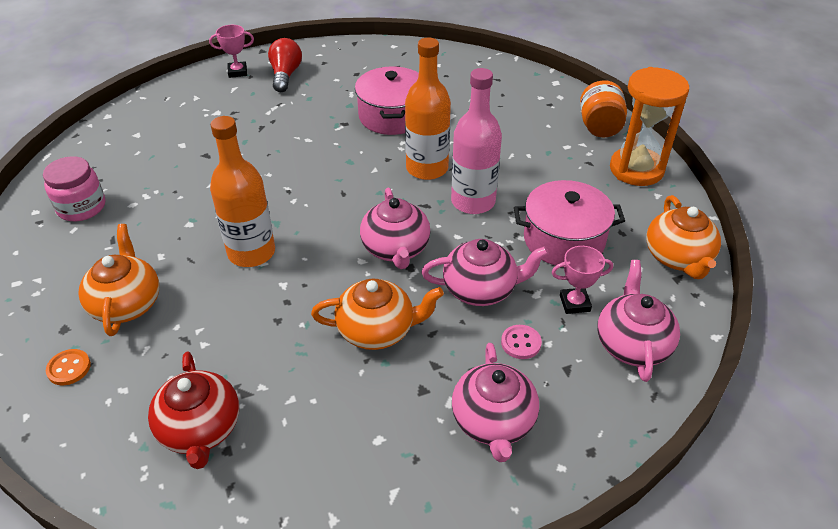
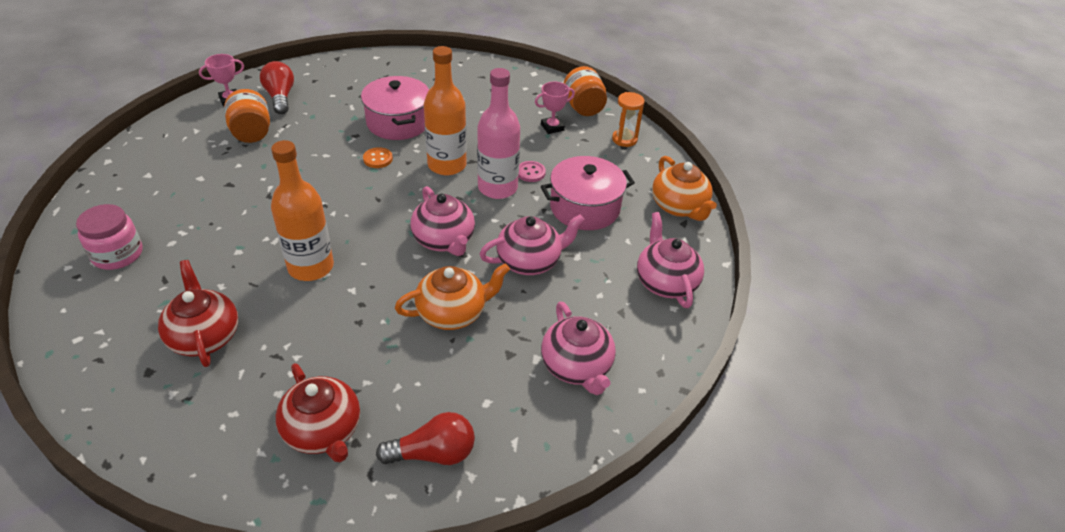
camera: 20 degrees left, 0 degrees up
(69, 368) = (169, 406): orange button -> orange button (378, 159)
(127, 304) = (205, 336): orange teapot -> red teapot
(245, 107) = (252, 133): none -> orange jar
(302, 483) = (433, 453): none -> red light bulb
(521, 343) = (577, 299): pink button -> pink button (531, 172)
(574, 303) = (610, 258): pink trophy -> pink trophy (552, 127)
(636, 169) = (624, 139): orange hourglass -> orange hourglass, size x0.55

